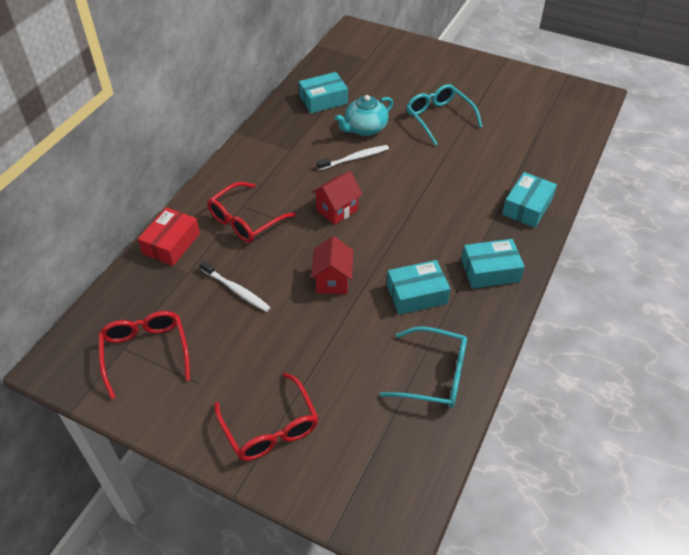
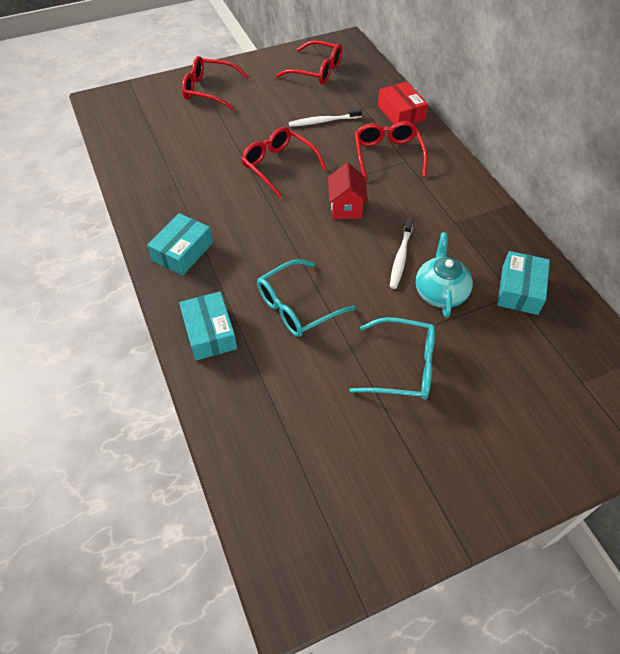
camera: 130 degrees right, 5 degrees up
(332, 280) = (278, 166): red house -> red glasses
(417, 294) = (215, 198): turquoise box -> none
(434, 375) = (150, 165): turquoise glasses -> turquoise glasses (297, 307)

